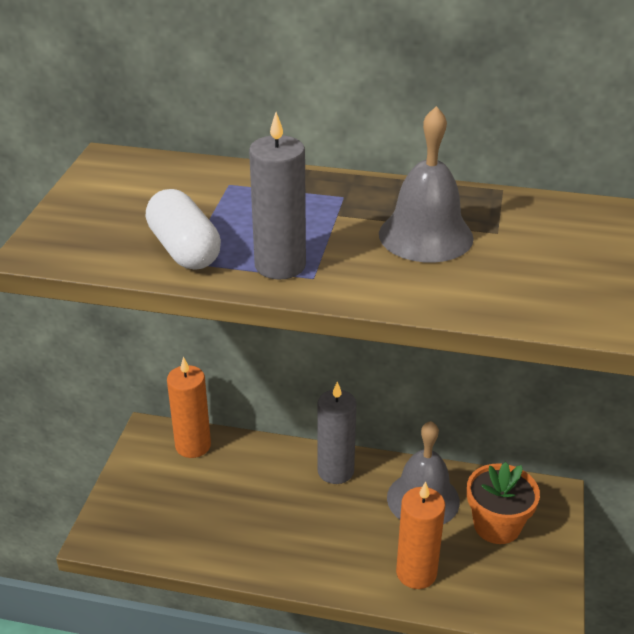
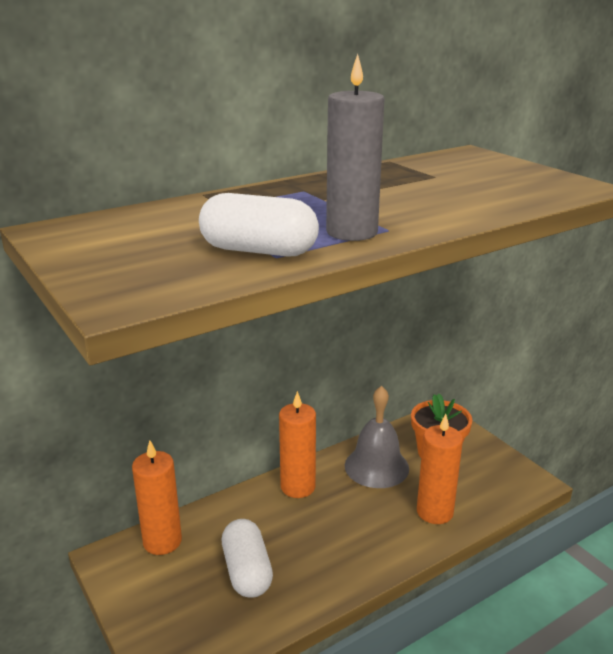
camera: 45 degrees left, 10 degrees down
(218, 509) = (247, 571): none -> white capsule
(335, 471) = (298, 487): grey candle -> orange candle
(425, 235) = (402, 189): grey bell -> none

